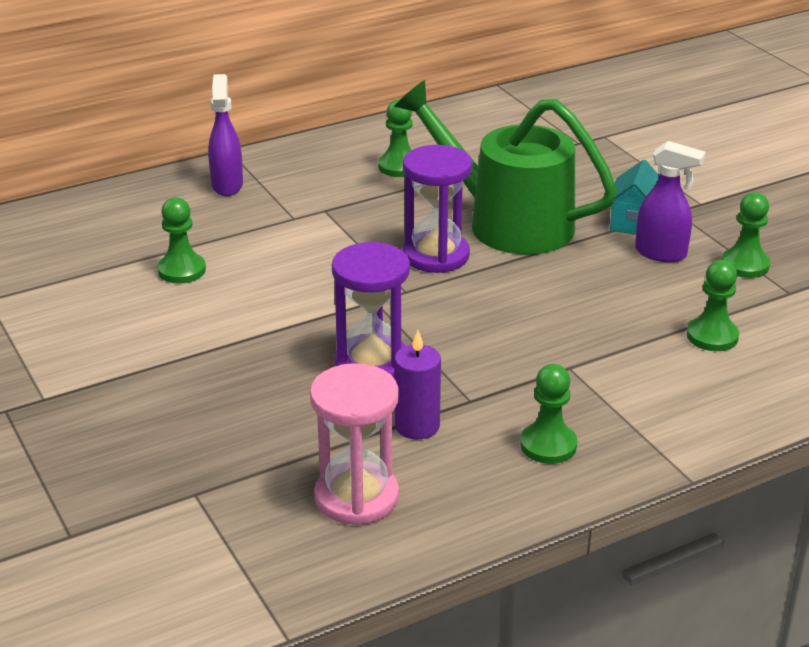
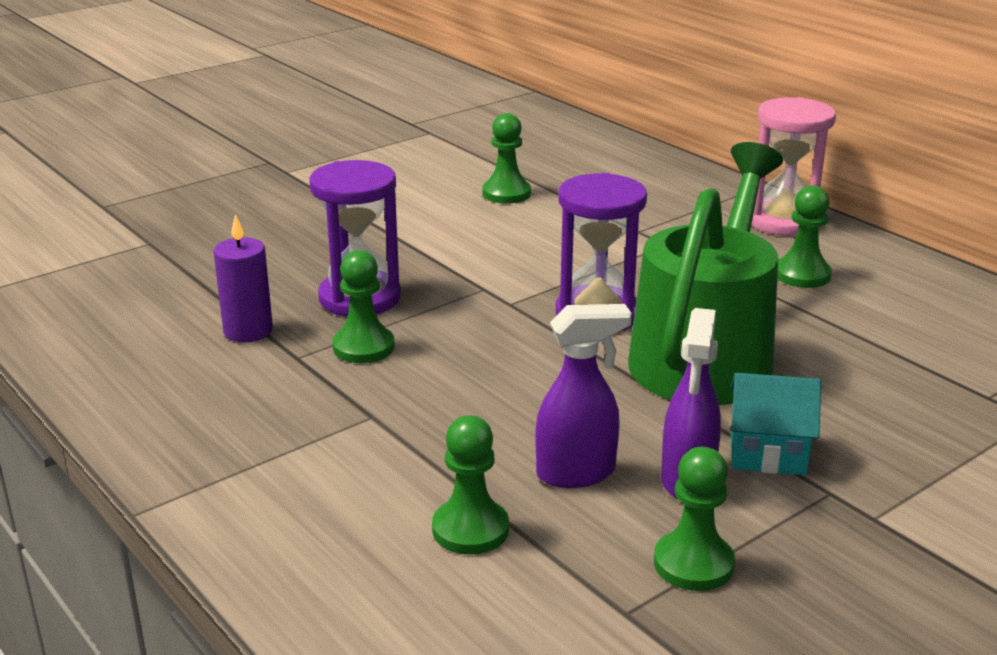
camera: 80 degrees right, 5 degrees down
(227, 185) = (687, 192): purple spray bottle -> purple spray bottle (577, 473)
(356, 497) = (133, 311): pink hourglass -> pink hourglass (783, 221)
(548, 445) = (211, 409): green pawn -> green pawn (363, 347)

